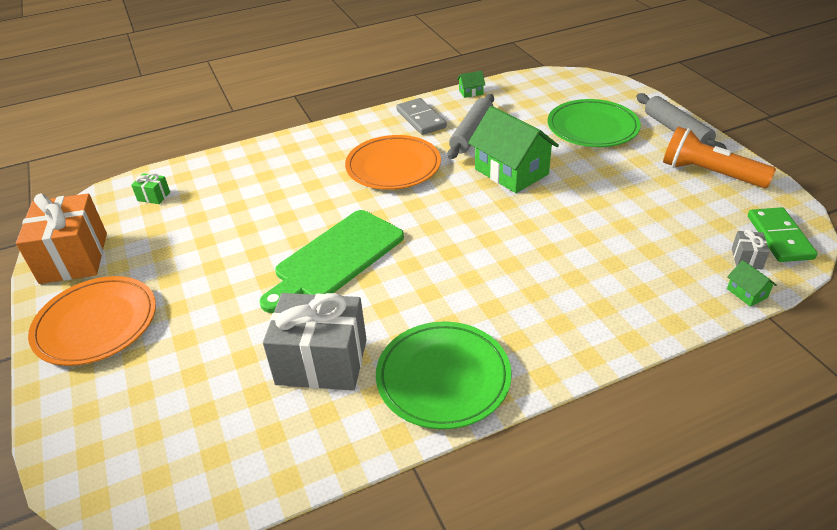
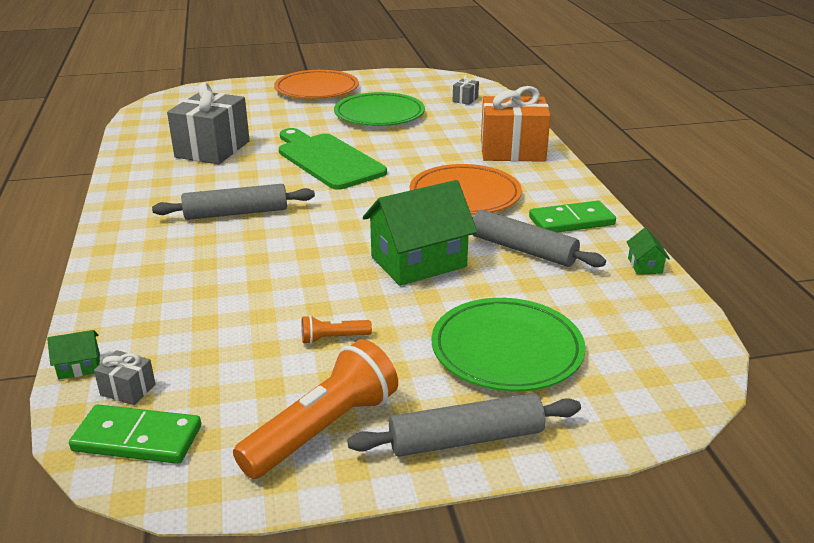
camera: 100 degrees right, 10 degrees down
(74, 258) = (396, 81): orange gift -> orange gift (512, 151)
(154, 196) = (465, 100): green gift -> grey gift
(421, 119) = (571, 221): grey domino -> green domino
(443, 378) = (151, 187): green plate -> green plate (379, 114)
(477, 288) = (236, 213): none -> grey rolling pin
(627, 188) = (333, 338): none -> orange flashlight

